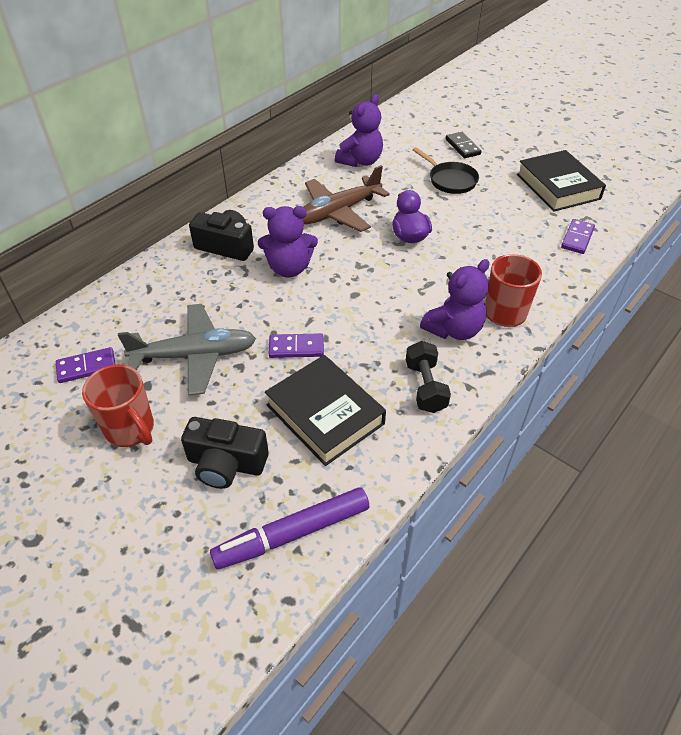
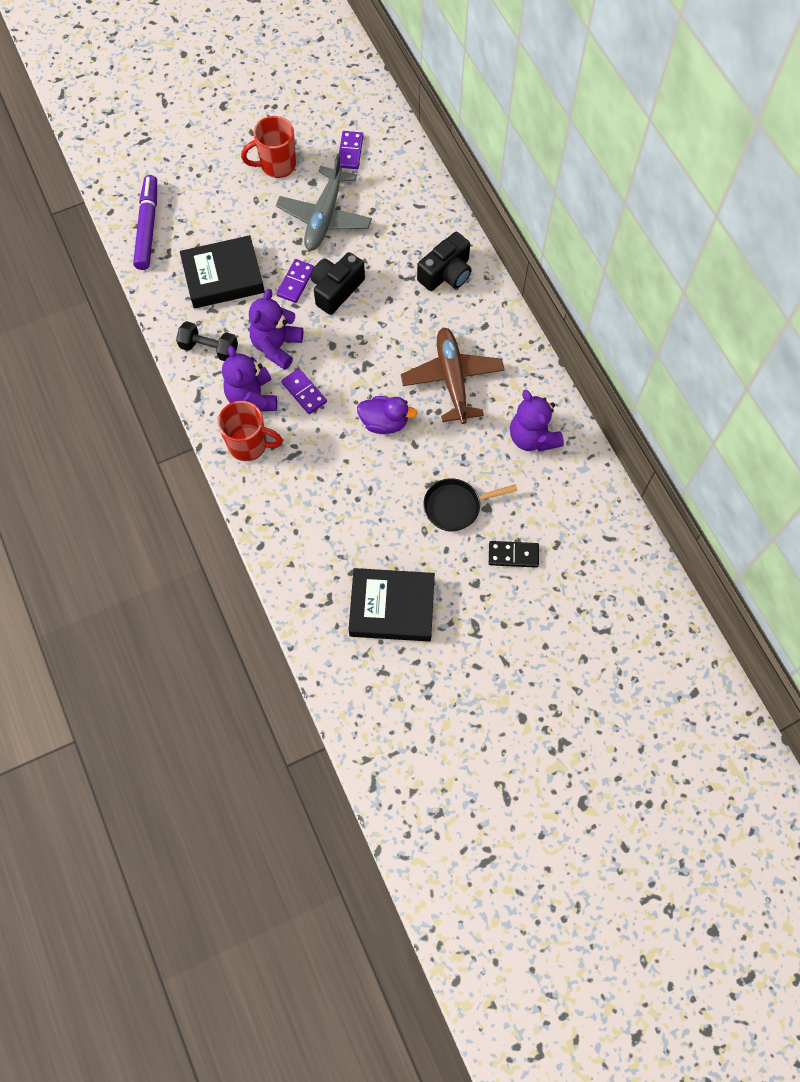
camera: 115 degrees right, 20 degrees up
(226, 464) = (218, 209): black camera -> black camera (336, 289)
(289, 268) = (391, 310): purple teddy bear -> purple teddy bear (276, 346)
(577, 238) = (304, 568): purple domino -> purple domino (304, 392)

